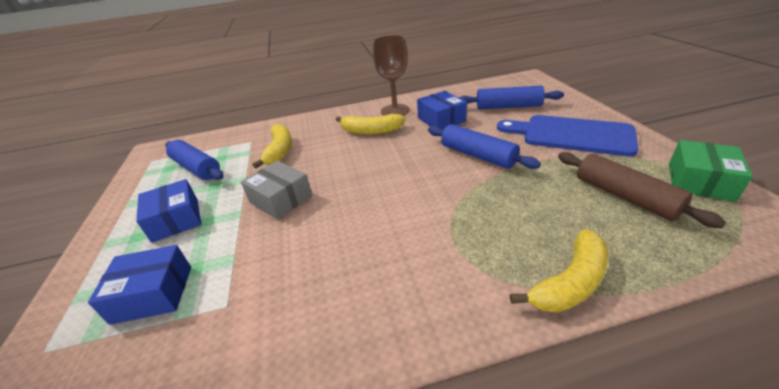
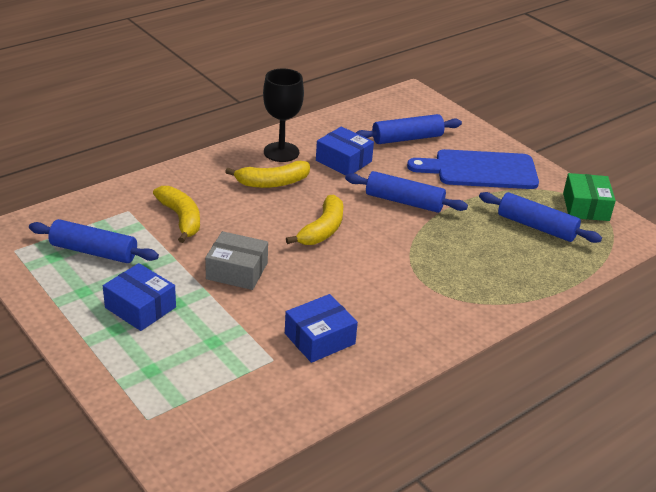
camera: 30 degrees left, 0 degrees up
(153, 294) = (197, 366): blue box -> blue box (319, 339)
(395, 111) = (281, 152): brown goblet -> black goblet
(570, 282) = (515, 295): yellow banana -> yellow banana (322, 230)
(624, 196) = (536, 227): brown rolling pin -> blue rolling pin

